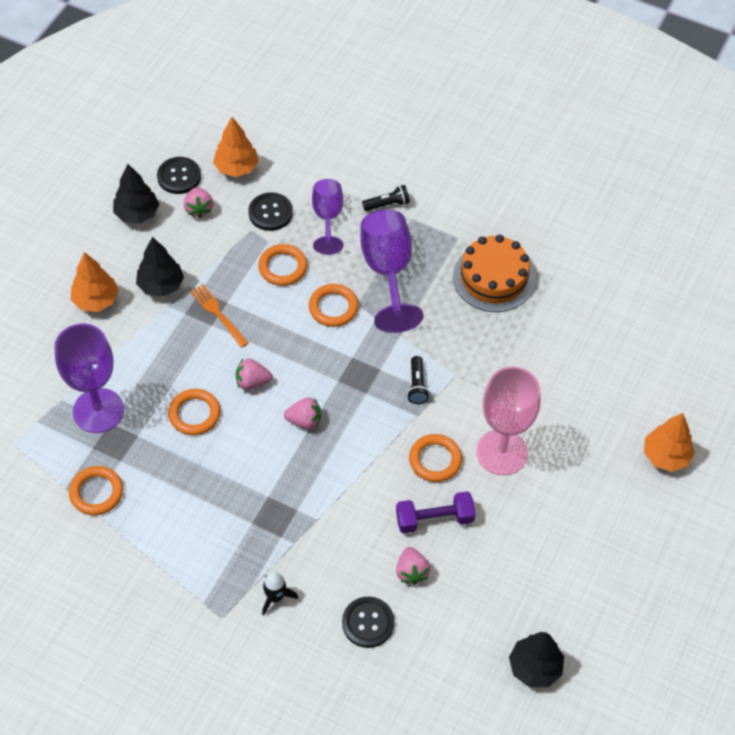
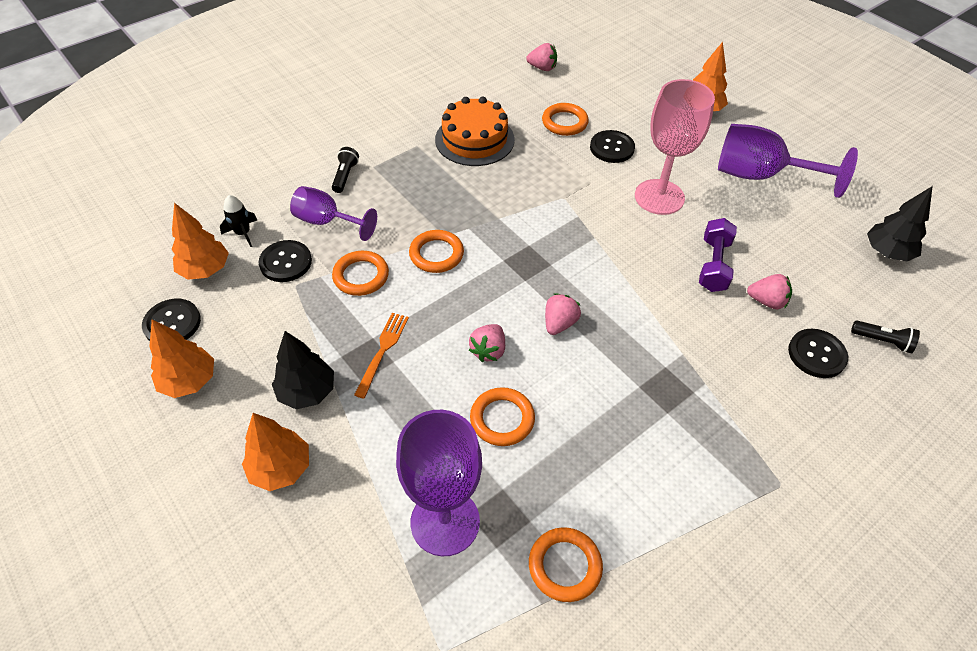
camera: 65 degrees left, 5 degrees down
(137, 214) = (189, 381): black tree -> orange tree
(199, 209) = (231, 320): pink strawberry -> pink strawberry (542, 68)
(218, 314) = (382, 351): orange fork -> orange fork turned 120 degrees clockwise
(275, 597) = (767, 423): black rocket -> black rocket (243, 233)
(388, 272) = (421, 202): purple goblet -> purple goblet (760, 176)
(417, 385) = (561, 226): black flashlight -> black flashlight (882, 341)
(435, 460) = (649, 242): orange ring -> orange ring (564, 122)
(550, 392) = (612, 148): none -> black button

